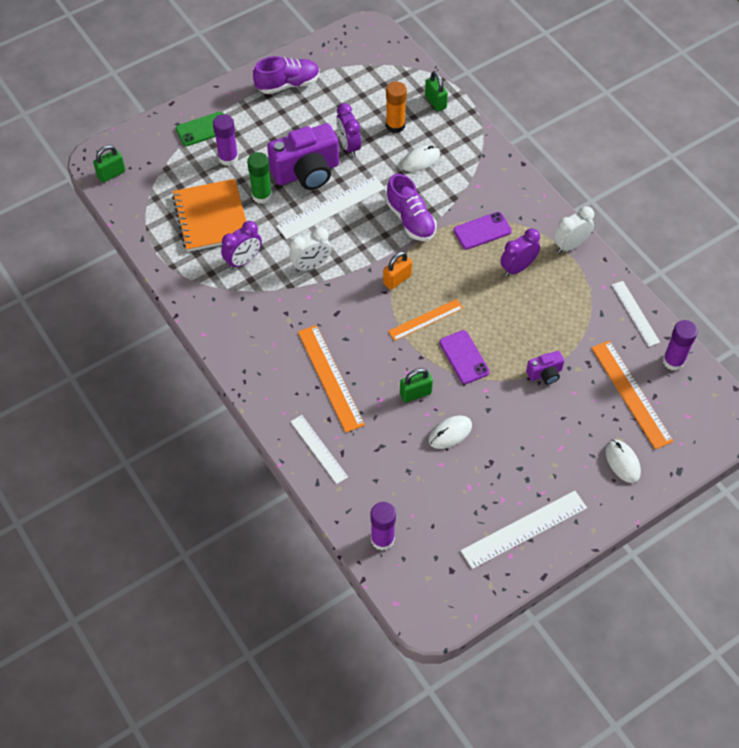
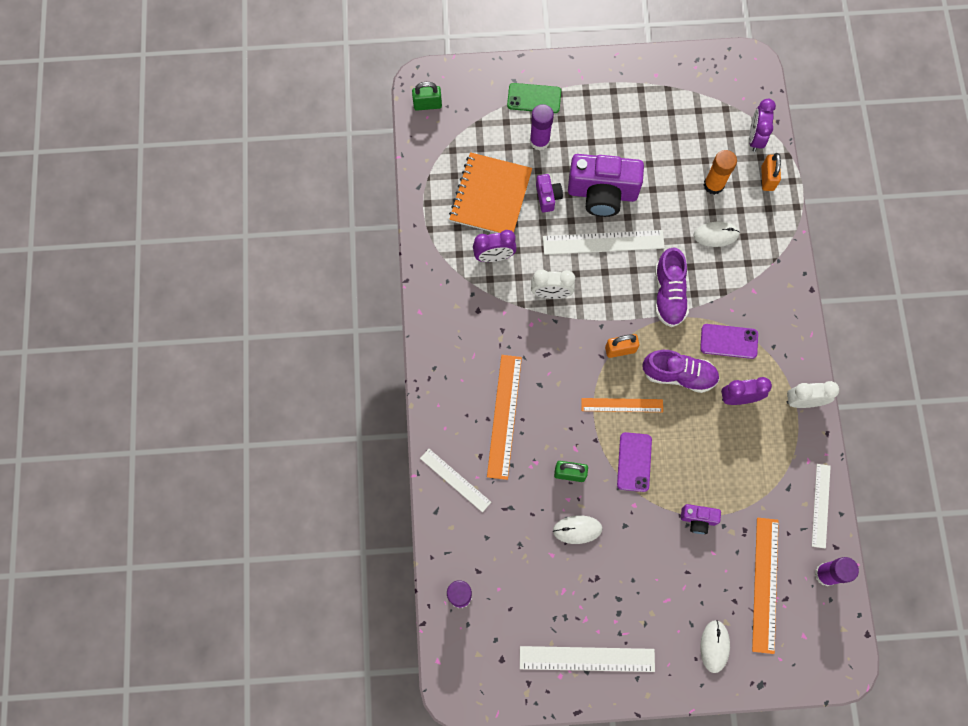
camera: 30 degrees right, 15 degrees up
(262, 195) = (548, 197): green glue stick -> purple camera
(288, 84) = (638, 88): purple shoe -> purple shoe (679, 375)
(319, 449) = (455, 480): white ruler -> white ruler turned 45 degrees counterclockwise
(348, 146) = (657, 185): purple clock -> purple clock (755, 138)
(435, 102) = (767, 178): green padlock -> orange padlock

